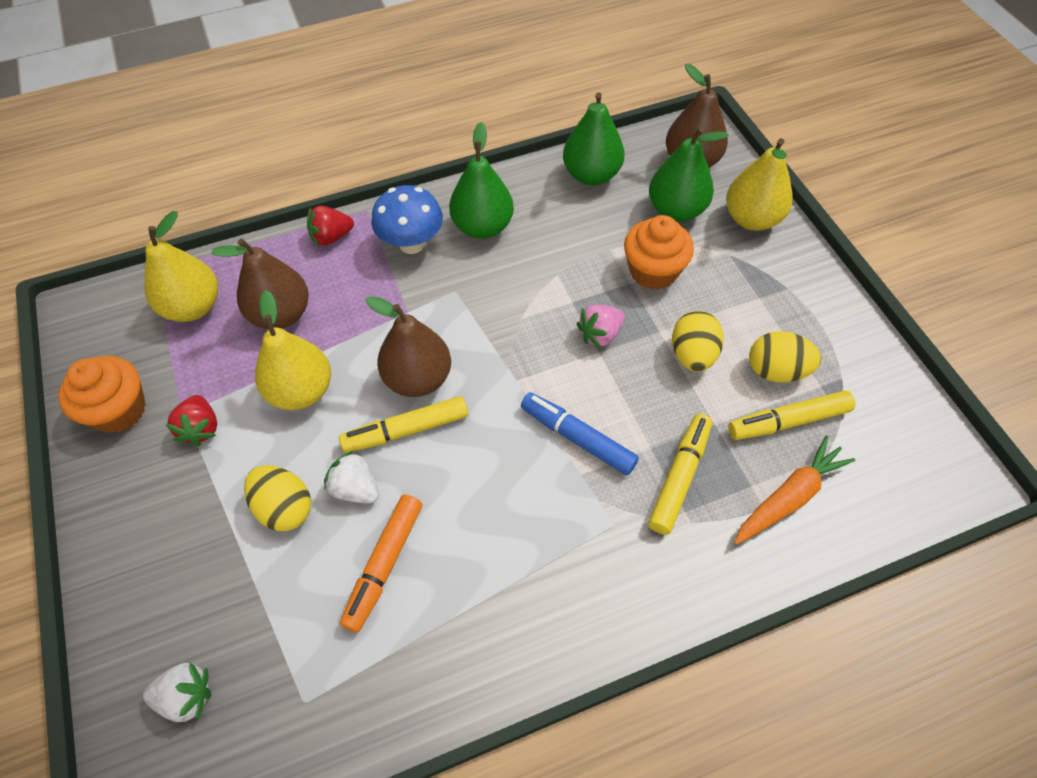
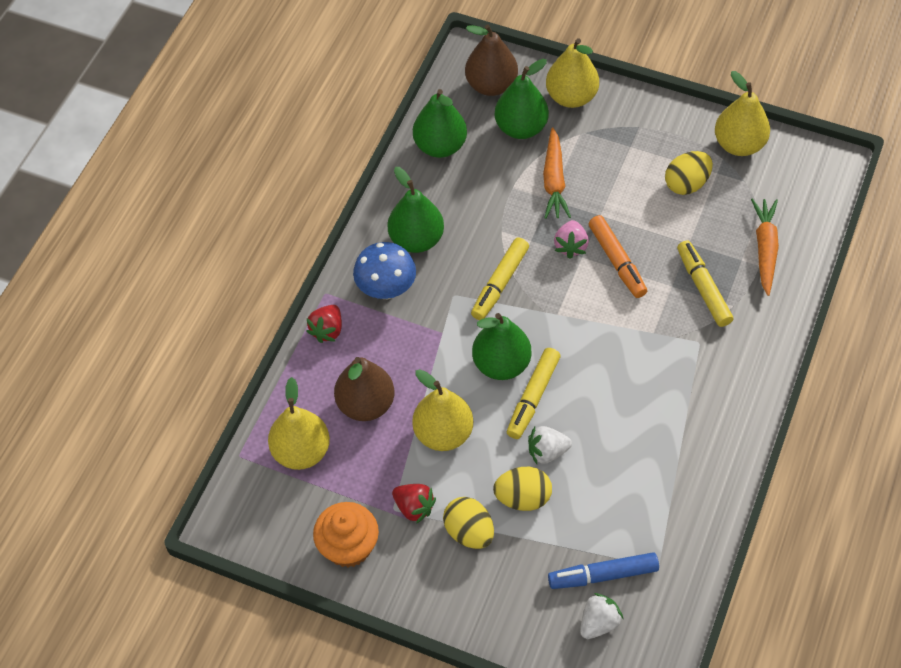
camera: 45 degrees left, 0 degrees up
(384, 564) = (613, 471): orange marker -> orange marker (617, 261)
(418, 378) = (501, 364): brown pear -> green pear
(577, 438) = (629, 315): blue marker -> blue marker (603, 575)
(653, 271) = (554, 180): orange cupcake -> orange carrot
(692, 355) = (634, 213): yellow egg -> yellow egg (469, 532)
(788, 421) = (722, 208): yellow marker -> yellow marker (500, 283)
(874, 378) = (739, 144): none -> yellow pear

